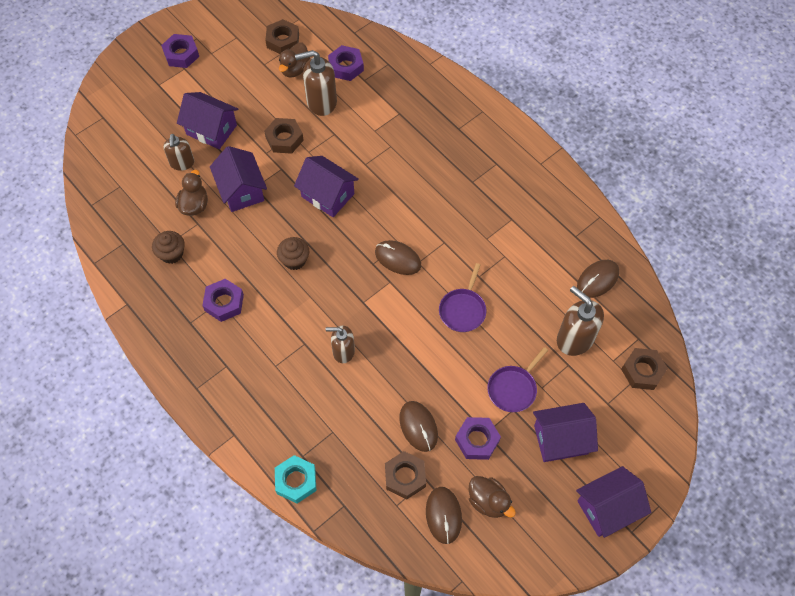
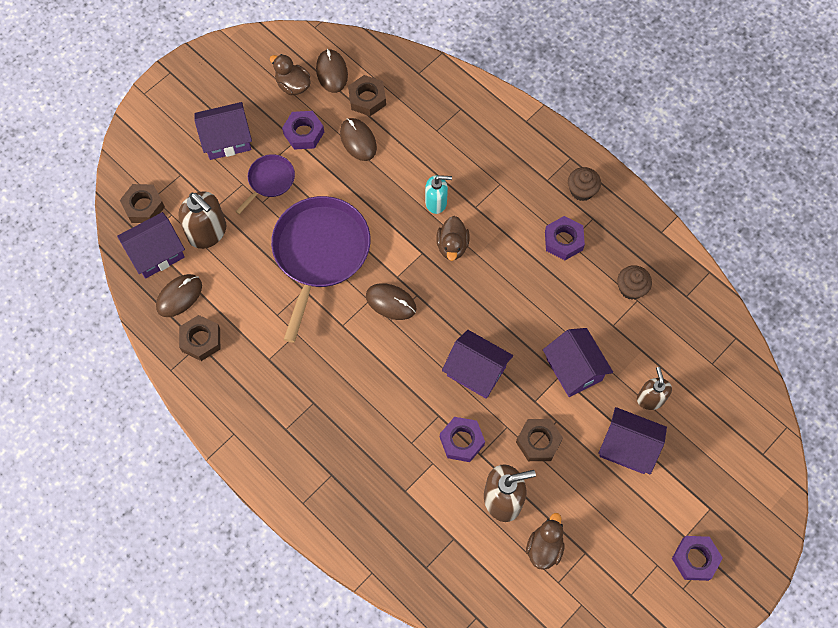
camera: 175 degrees right, 5 degrees up
(194, 205) = (622, 347): brown duck -> brown duck (452, 246)
(283, 41) = (568, 594): brown nut -> brown nut (201, 340)
(294, 260) = (500, 292): brown cupcake -> brown cupcake (582, 190)
(296, 481) = (463, 88): turquoise nut -> none
(343, 351) = (436, 202): brown soap dispenser -> turquoise soap dispenser
(346, 67) = (479, 558): purple nut -> purple nut (461, 441)
(463, 310) = (320, 253): purple pan -> purple pan, size x2.04
(607, 508) = (189, 88): purple house -> purple house (156, 253)

